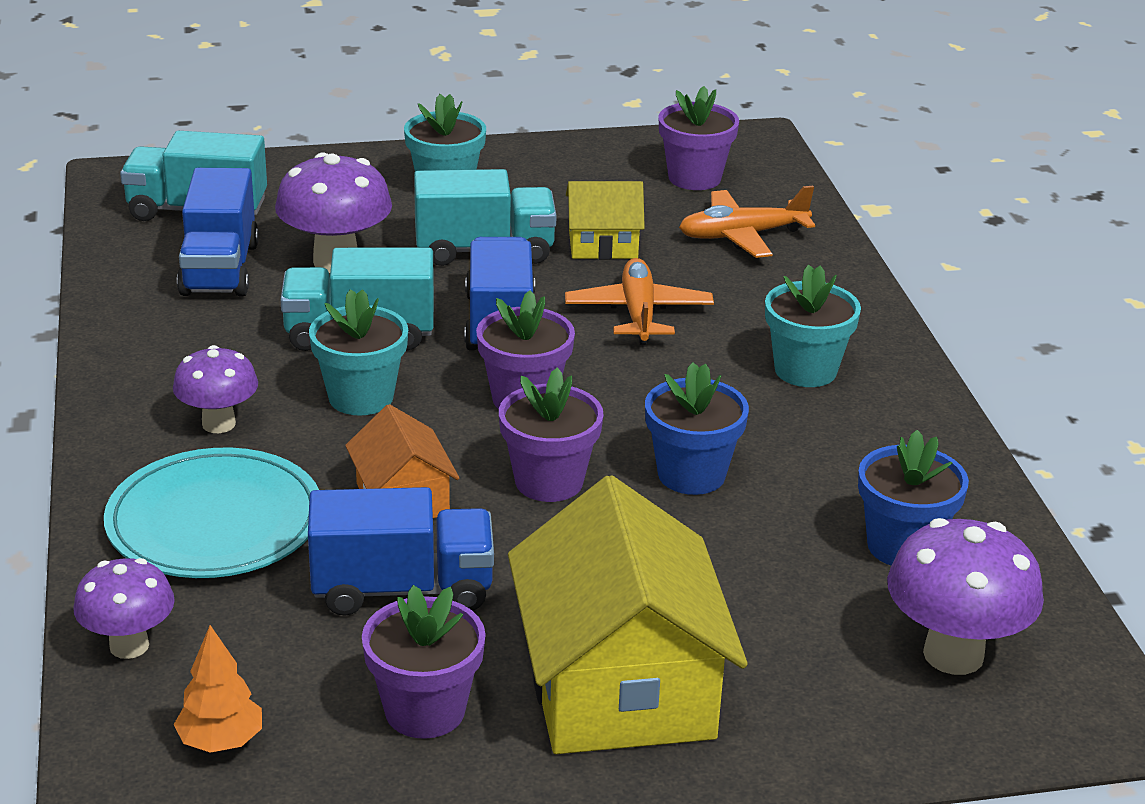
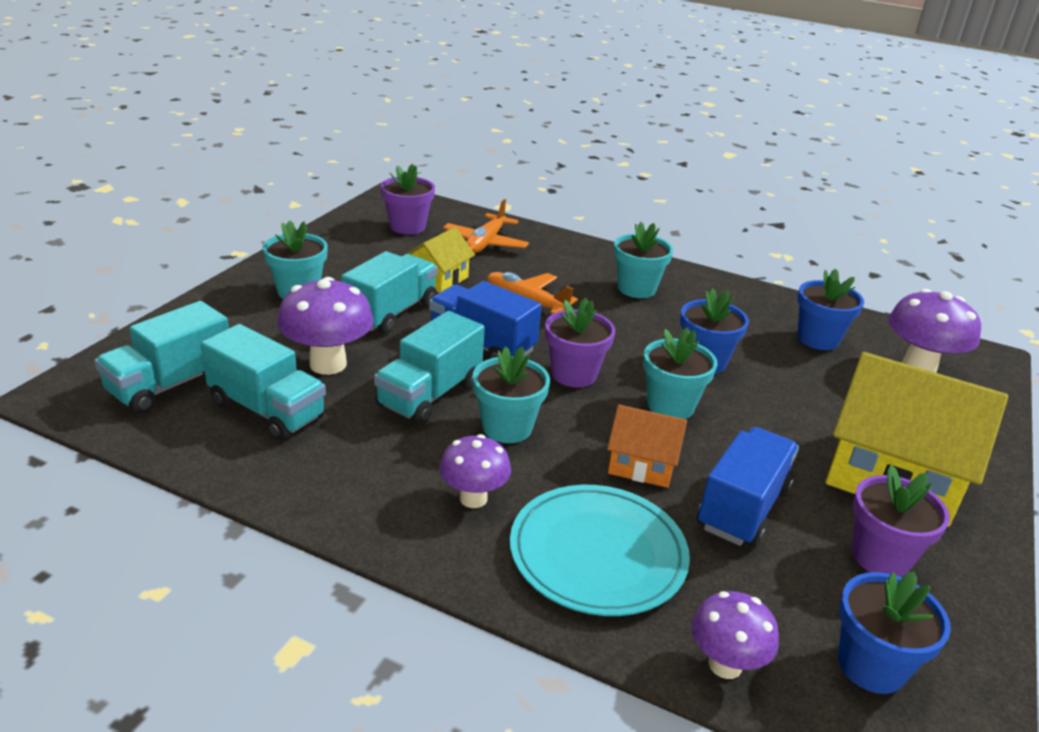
camera: 55 degrees left, 0 degrees up
(220, 269) = (267, 410): blue truck -> turquoise truck
(221, 742) = (871, 665): orange tree -> blue flower pot
(549, 481) = (670, 406): purple flower pot -> turquoise flower pot

